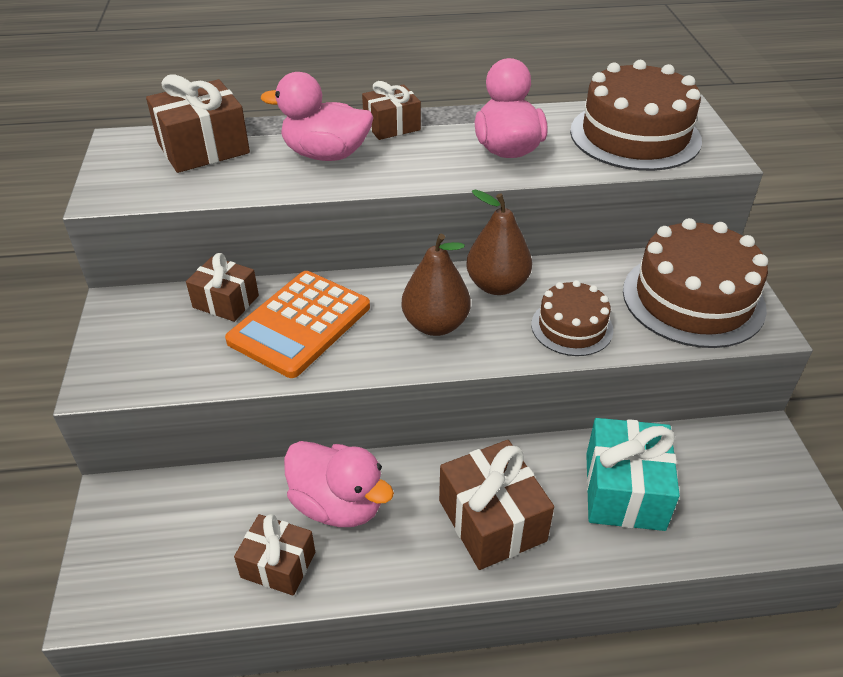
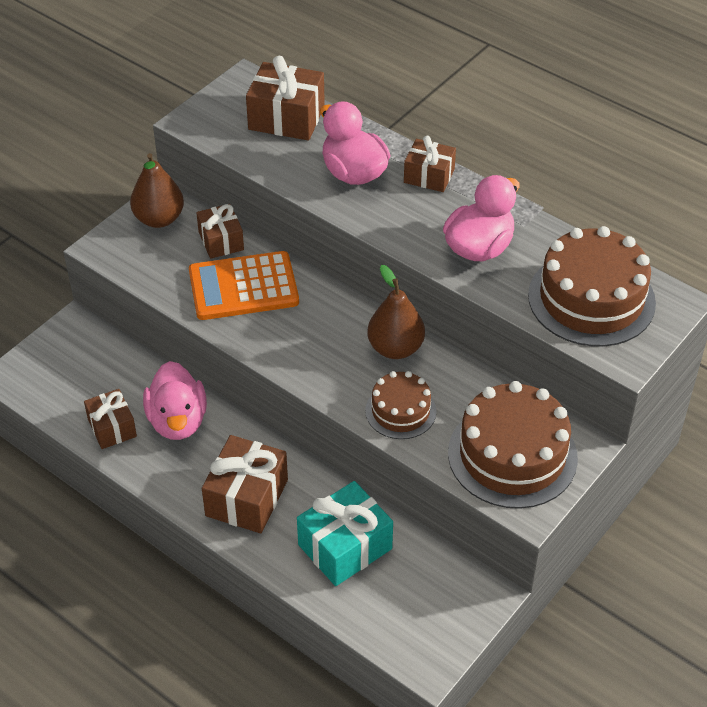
camera: 45 degrees right, 5 degrees up
(435, 324) = (320, 346): brown pear -> brown pear (159, 219)

